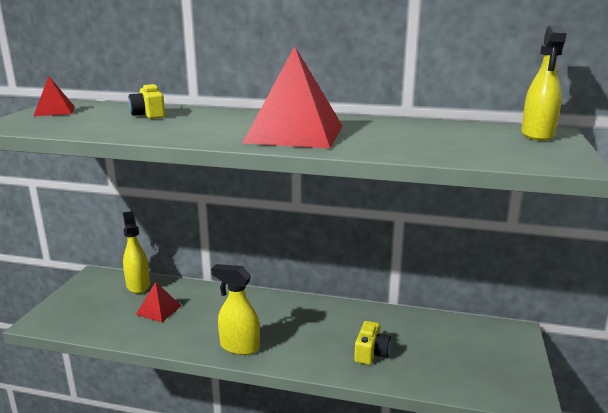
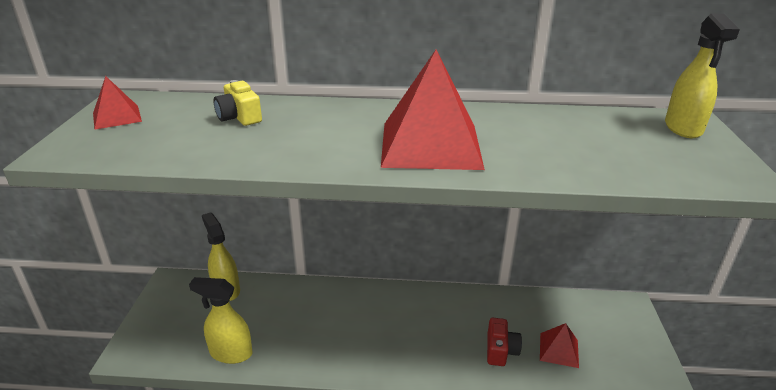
camera: 10 degrees left, 10 degrees up
(158, 310) = (260, 321): red pyramid -> red pyramid (559, 350)
(239, 346) = (363, 360): yellow spray bottle -> yellow spray bottle (230, 353)
(371, 353) = (500, 350): yellow camera -> red camera

